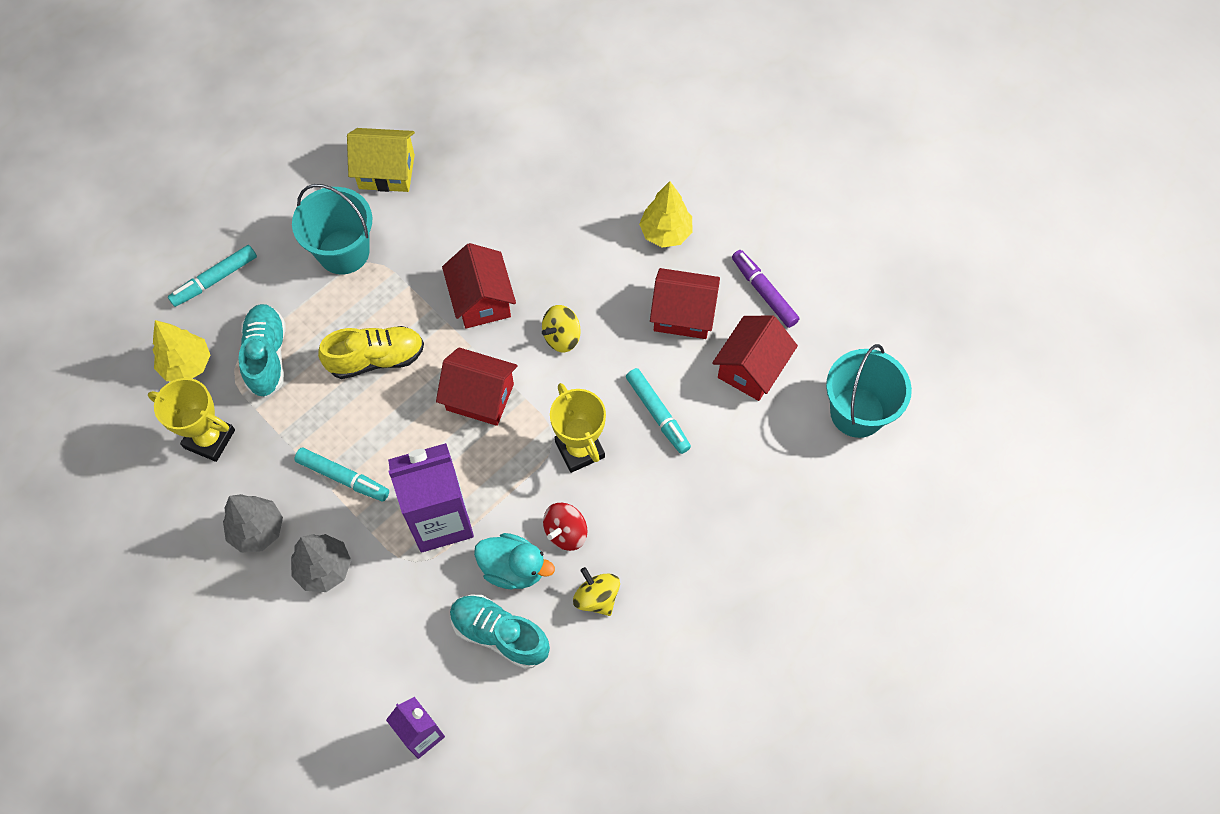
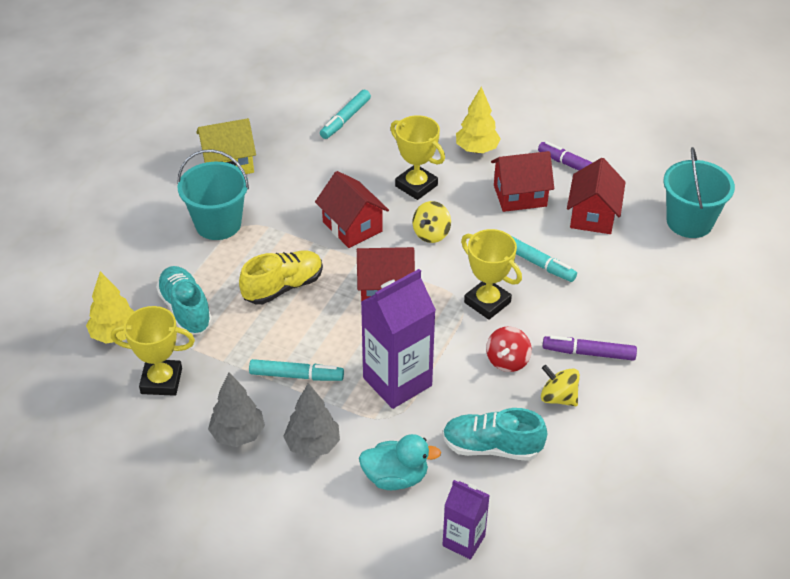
camera: 20 degrees left, 20 degrees down
(215, 280) = (113, 270): turquoise marker -> turquoise marker (345, 119)
(513, 568) = (478, 397): turquoise duck -> turquoise duck (396, 477)
(575, 264) = (416, 186): none -> yellow trophy
(656, 552) = (588, 353): none -> purple marker

